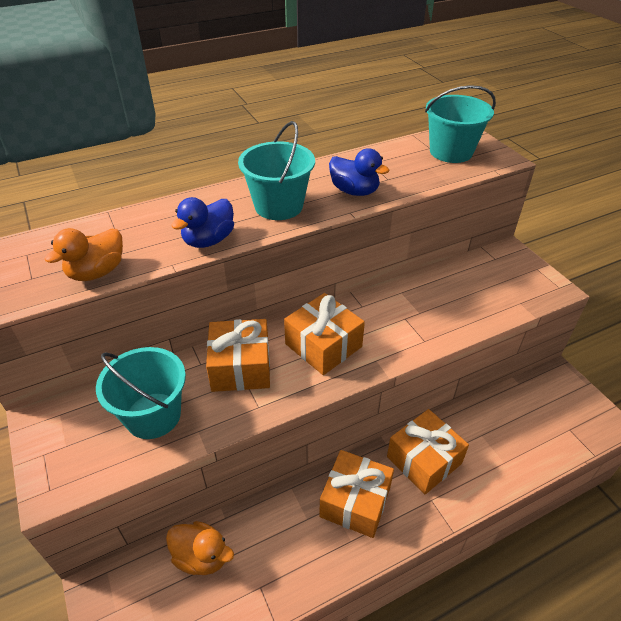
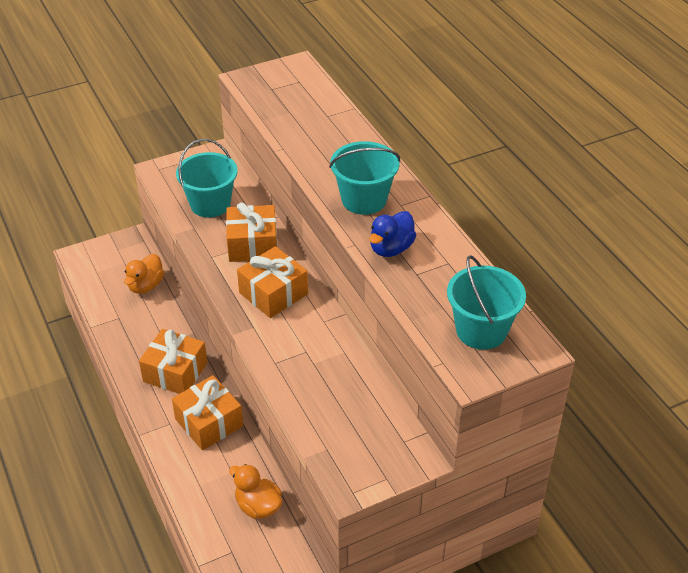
camera: 90 degrees right, 0 degrees up
(97, 272) = (275, 115): orange duck -> orange duck (258, 506)
(209, 240) = (312, 163): blue duck -> none

